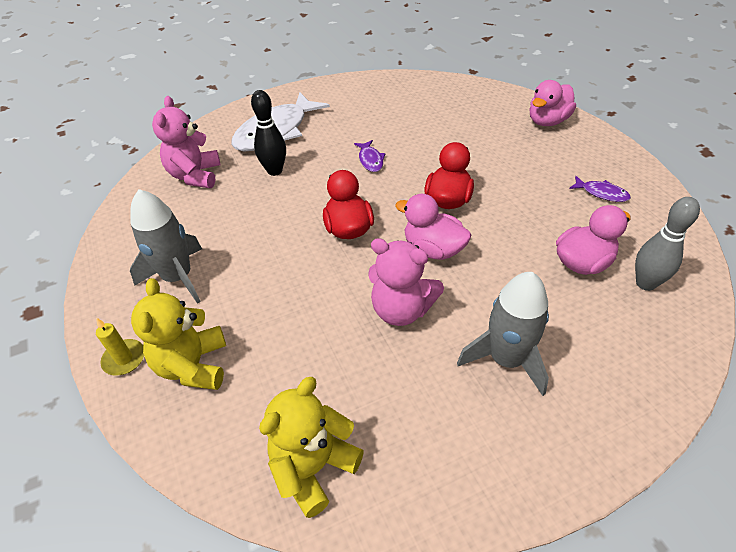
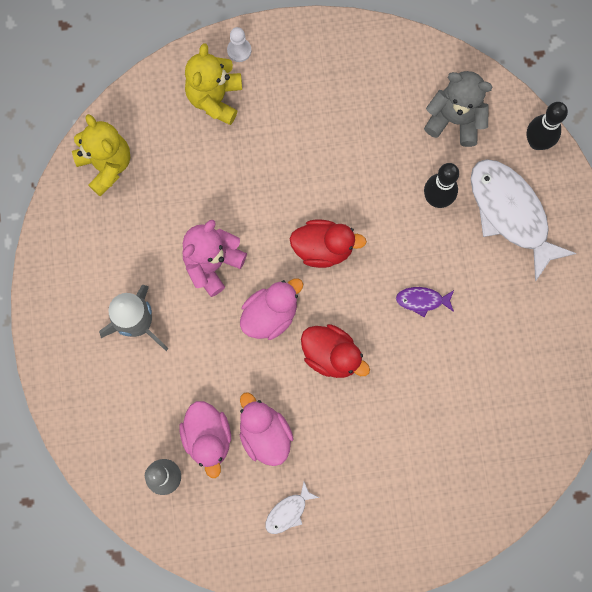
camera: 105 degrees right, 30 degrees up
(124, 359) = (239, 50): yellow candle -> white pawn
(178, 277) = (312, 94): grey rocket -> none
(193, 366) = (215, 98): yellow teddy bear -> yellow teddy bear turned 90 degrees counterclockwise
(195, 176) = (455, 120): pink teddy bear -> grey teddy bear
(209, 130) = (537, 142): none -> black bowling pin
(547, 121) = (429, 527): pink duck -> pink duck (265, 434)
(601, 193) = (288, 512): purple fish -> white fish

